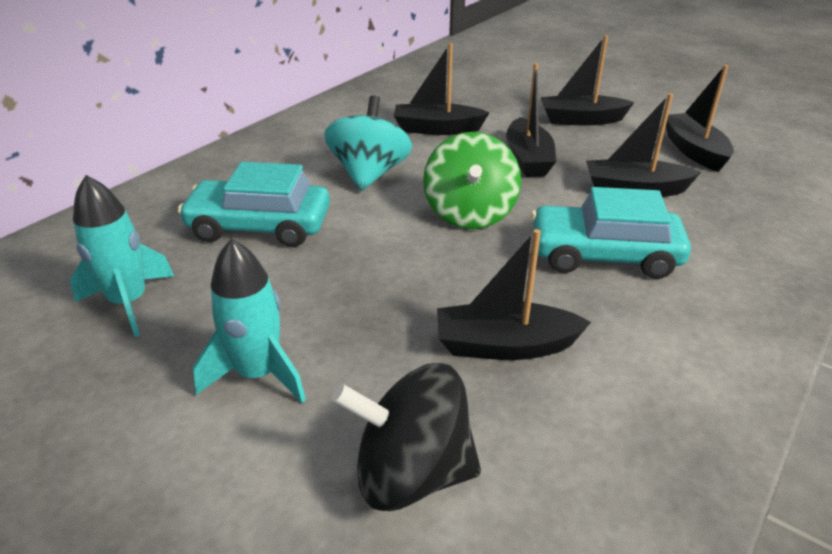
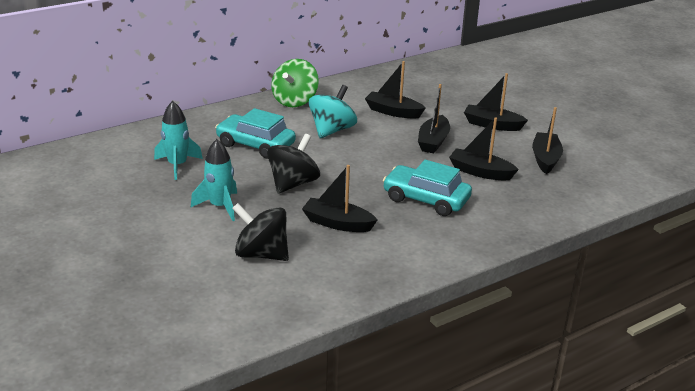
camera: 20 degrees right, 5 degrees down
(369, 284) = (293, 184): none -> black spinning top
(470, 214) = (371, 163): green spinning top -> green spinning top (295, 101)

